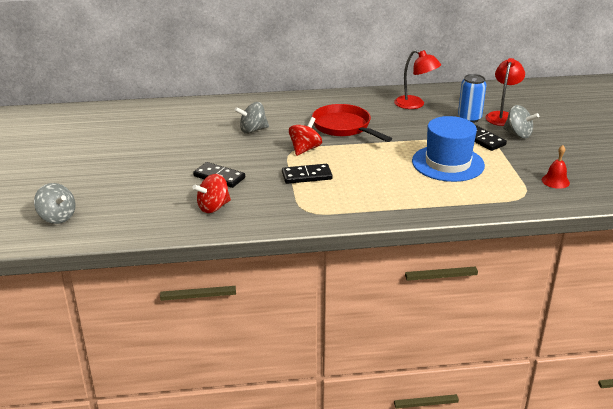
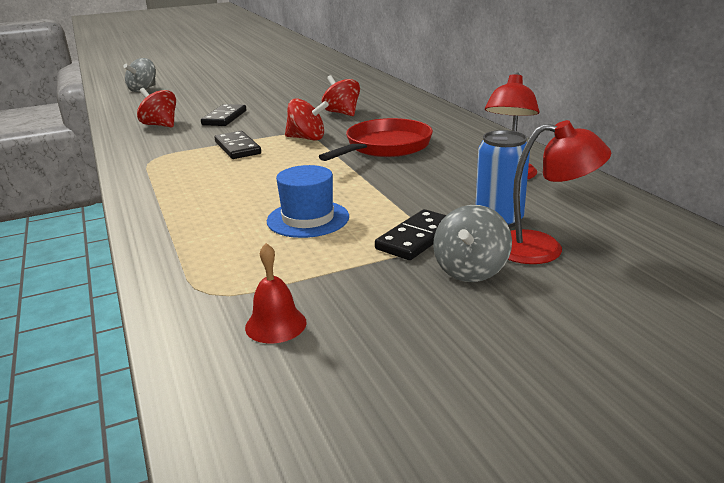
camera: 75 degrees right, 5 degrees down
(253, 130) = (342, 113): grey spinning top -> red spinning top
(448, 163) = (308, 219): blue hat -> blue hat, size x0.66

